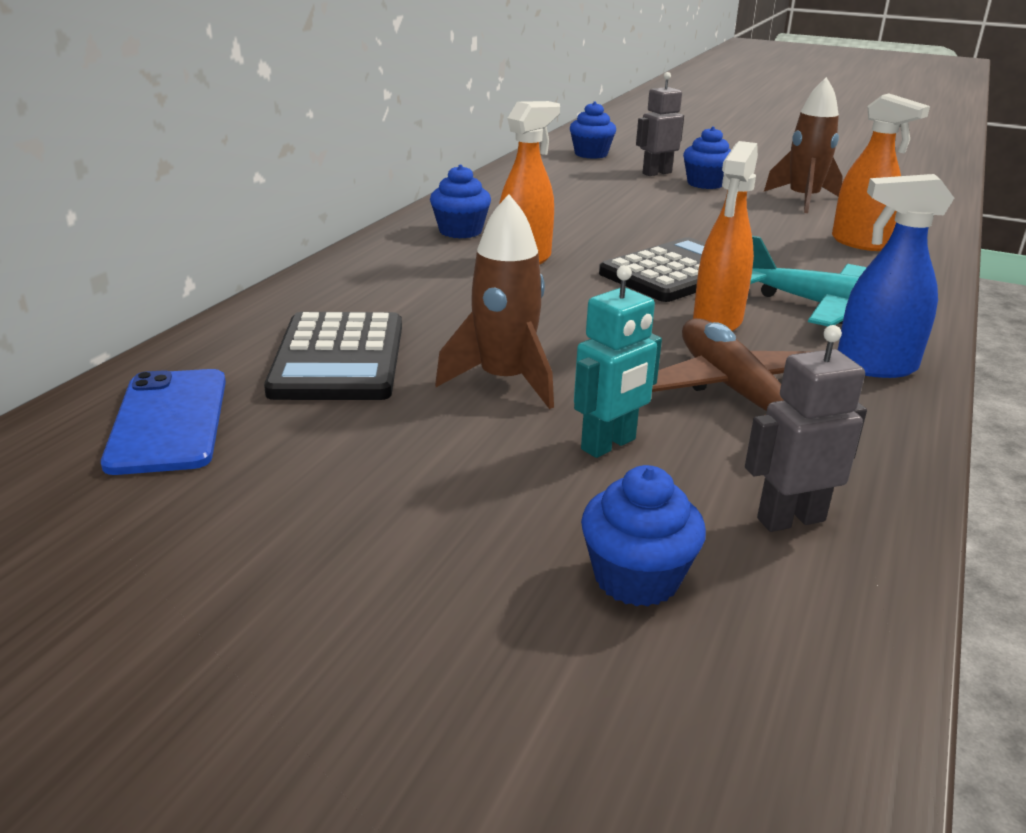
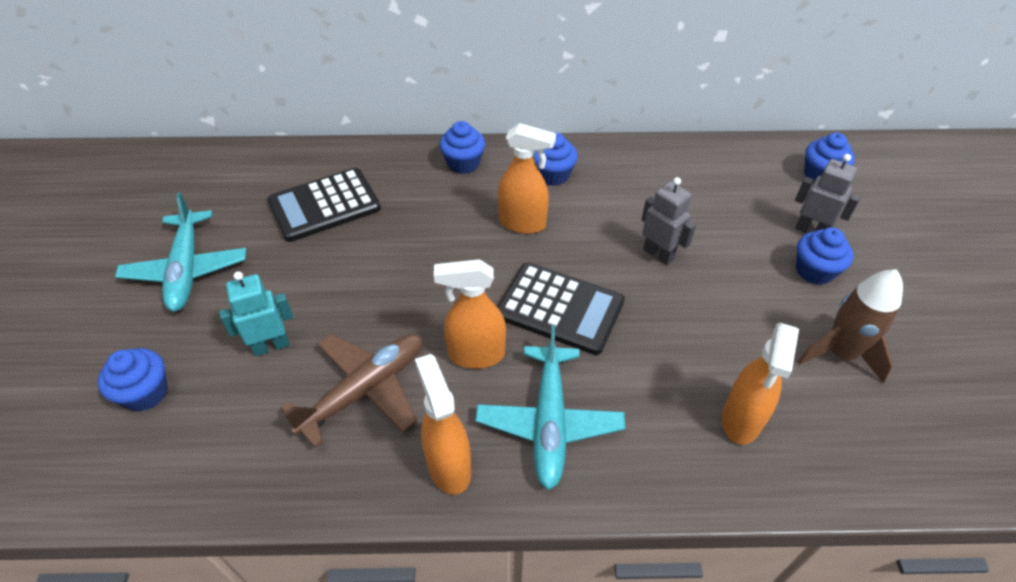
camera: 65 degrees right, 20 degrees up
(169, 421) = (235, 183): blue phone -> none
(351, 498) = (187, 269): none -> turquoise plane
(374, 264) = (463, 163): none -> blue cupcake
(504, 381) = (329, 278): brown rocket -> none
(609, 445) = (271, 346): turquoise robot -> turquoise robot turned 135 degrees clockwise
(790, 519) = (216, 447): grey robot -> grey robot (658, 254)
(875, 367) = (448, 466): blue spray bottle -> orange spray bottle

